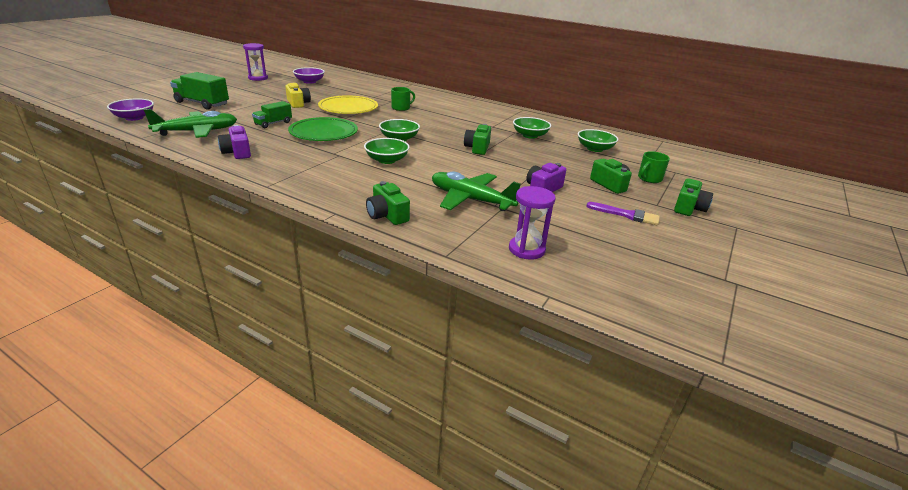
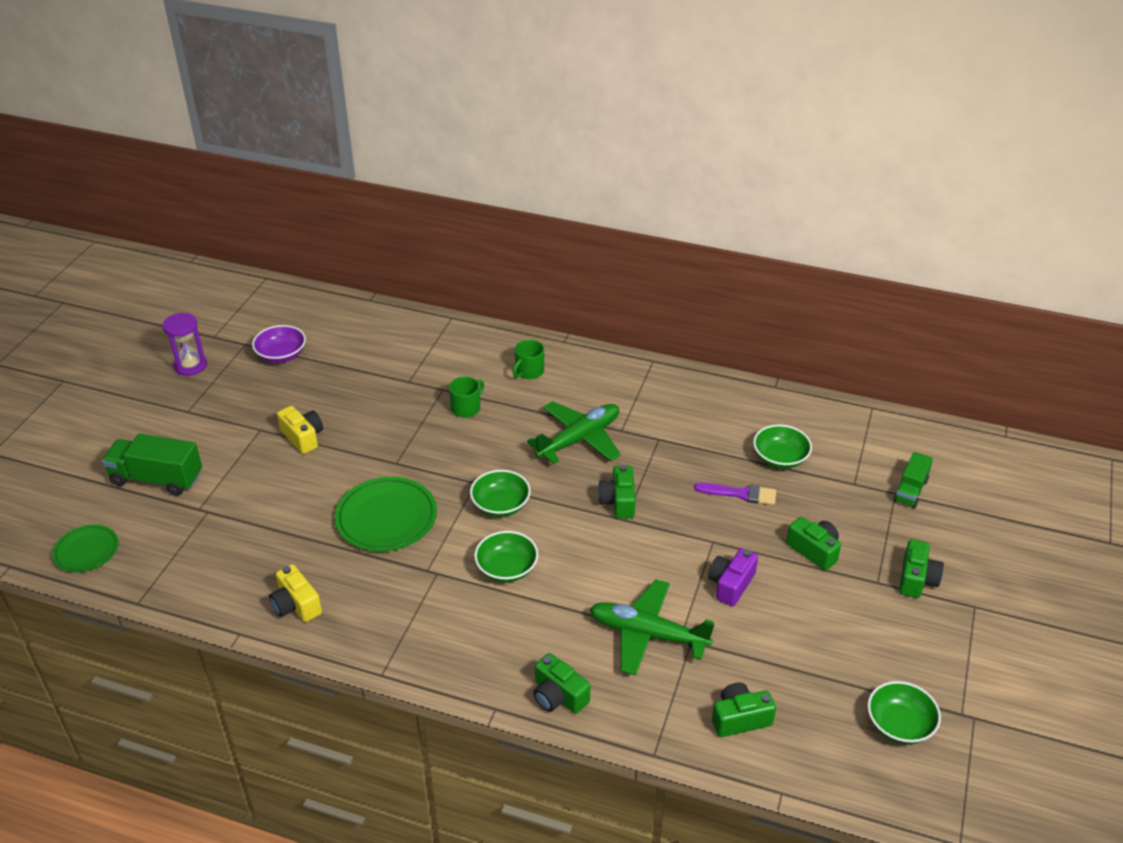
camera: 10 degrees left, 10 degrees up
(134, 118) = (86, 551): purple bowl -> green plate
(197, 132) = (206, 565): green plane -> green plane (579, 439)
(237, 152) = (296, 605): purple camera -> yellow camera
(273, 123) = (300, 511): green truck -> green truck (910, 490)
(348, 108) = (386, 431): yellow plate -> none
(526, 249) = (740, 718): purple hourglass -> green camera
(530, 135) = (682, 444): green bowl -> green bowl (899, 724)
(626, 215) = (843, 615): purple brush -> purple brush (740, 494)
(649, 178) = (862, 520): green mug -> green mug (529, 371)

